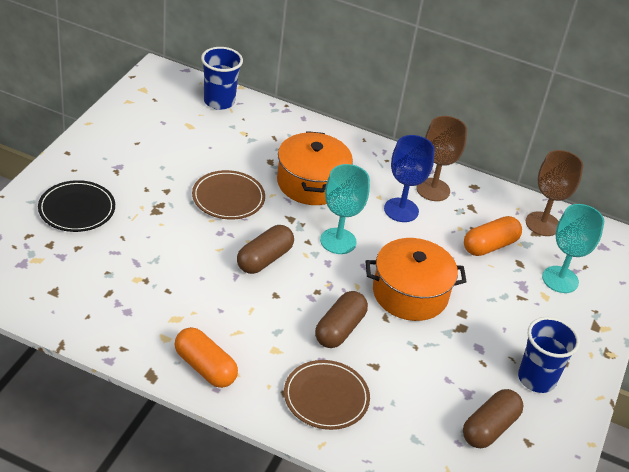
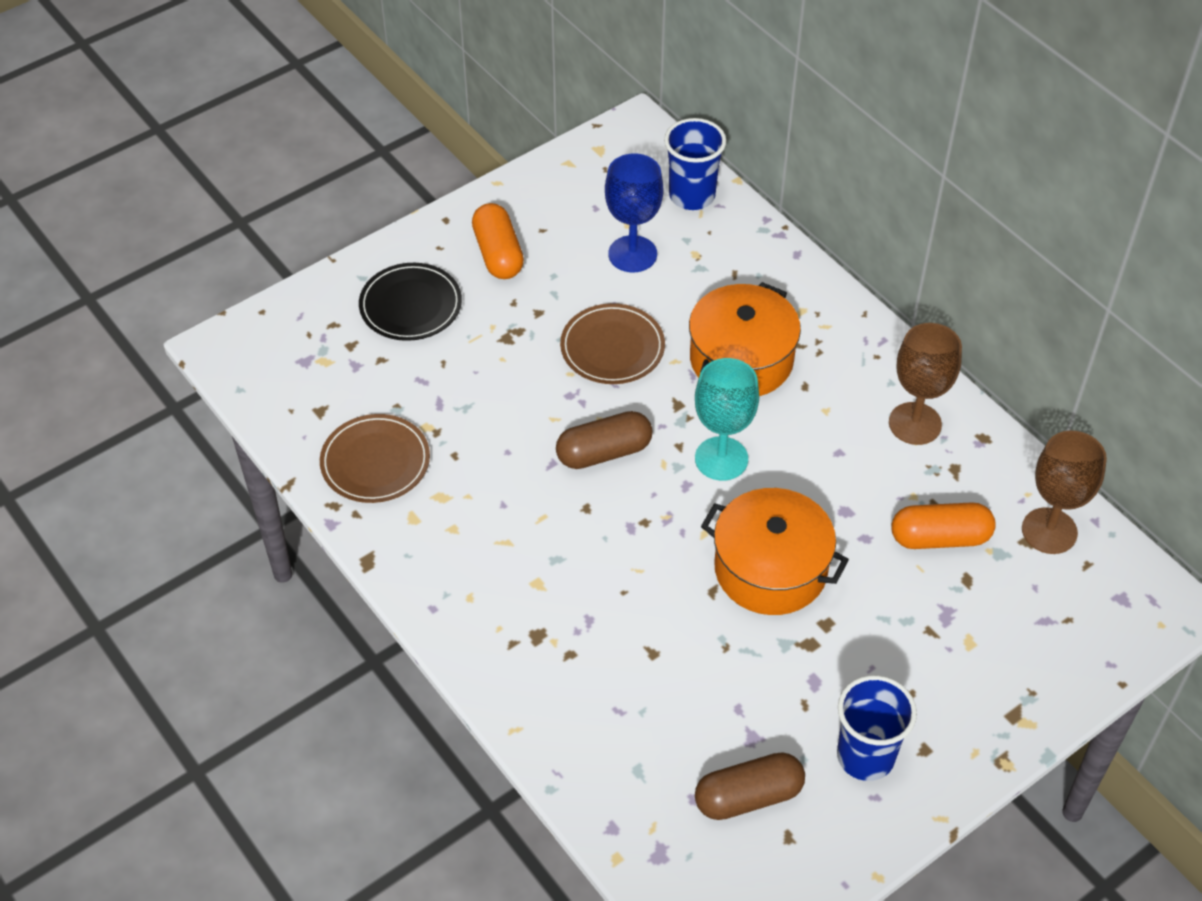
camera: 35 degrees right, 10 degrees up
(205, 367) = (437, 575): orange capsule -> orange capsule (498, 254)
(326, 397) = (560, 671): brown plate -> brown plate (375, 462)
(339, 329) = (639, 585): brown capsule -> none
(401, 210) = (844, 440): blue goblet -> blue goblet (632, 254)
(560, 279) = (1012, 626): turquoise goblet -> none

